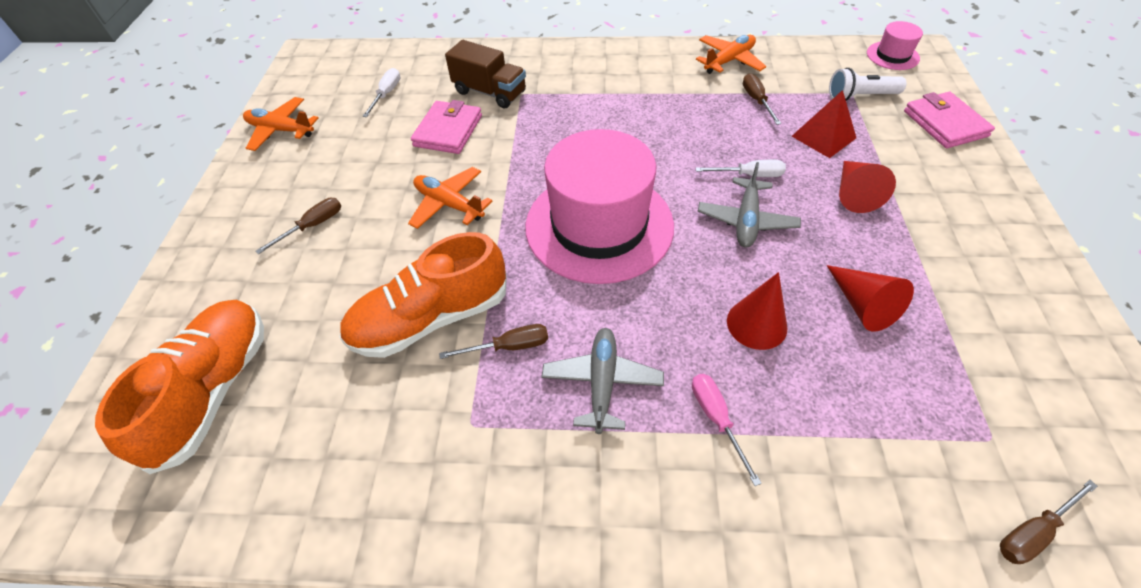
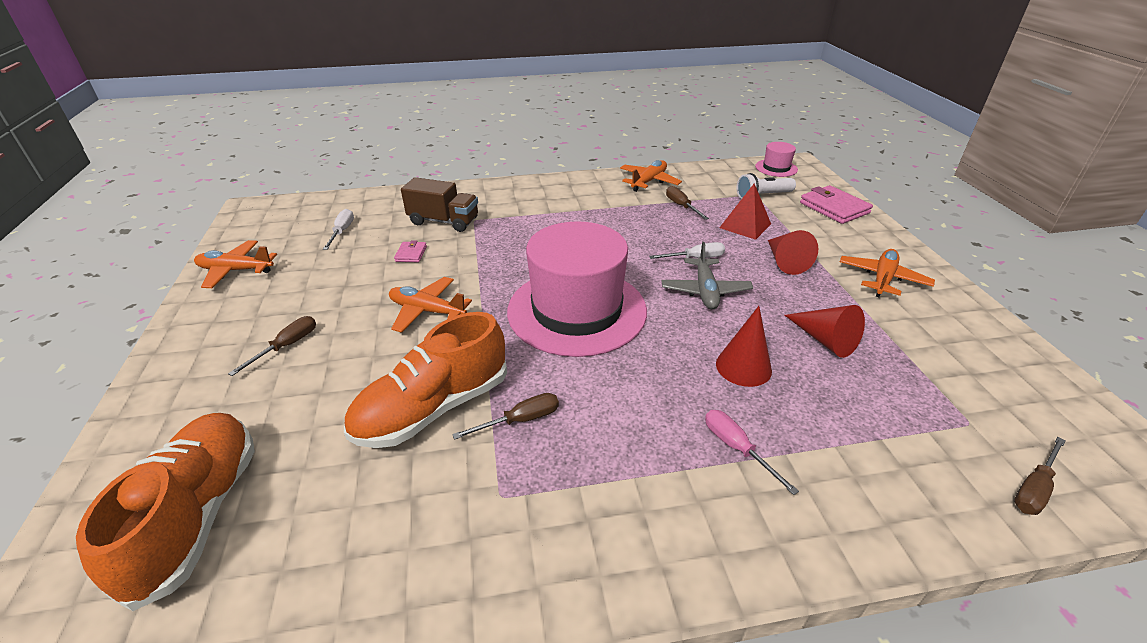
camera: 15 degrees left, 15 degrees down
(448, 131) = (411, 254): pink wallet -> pink wallet, size x0.51
(602, 383) = (621, 436): grey plane -> none
(965, 234) = (882, 279): none -> orange plane

